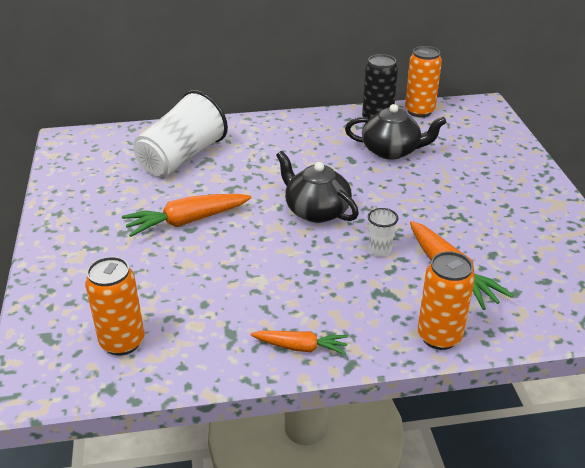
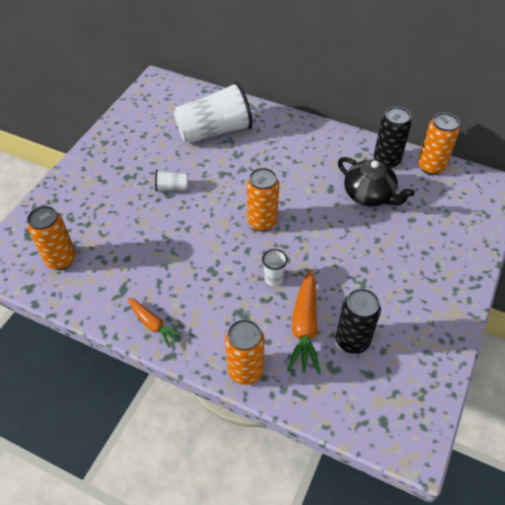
camera: 35 degrees right, 15 degrees up
(187, 221) = (172, 187): orange carrot -> white cup
(316, 210) = (262, 222): black teapot -> orange can
(504, 263) = (352, 341): none -> black can

